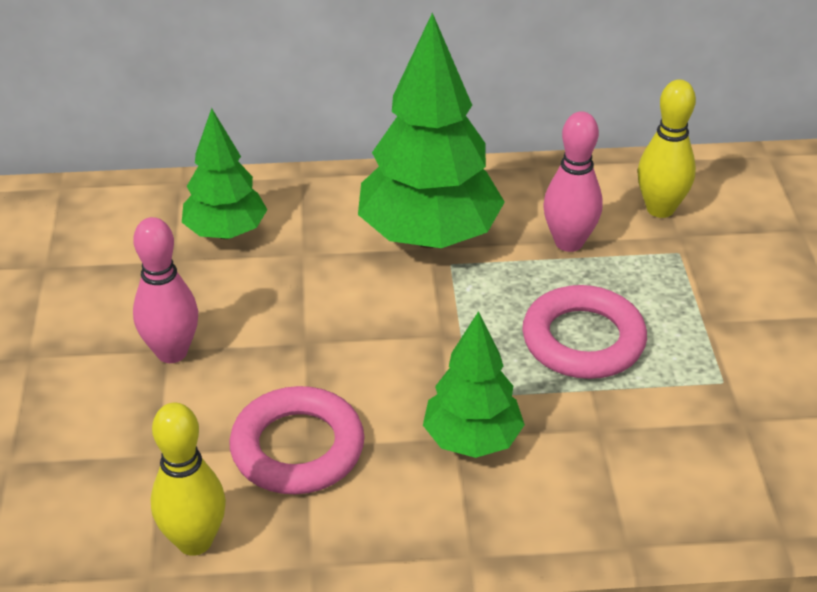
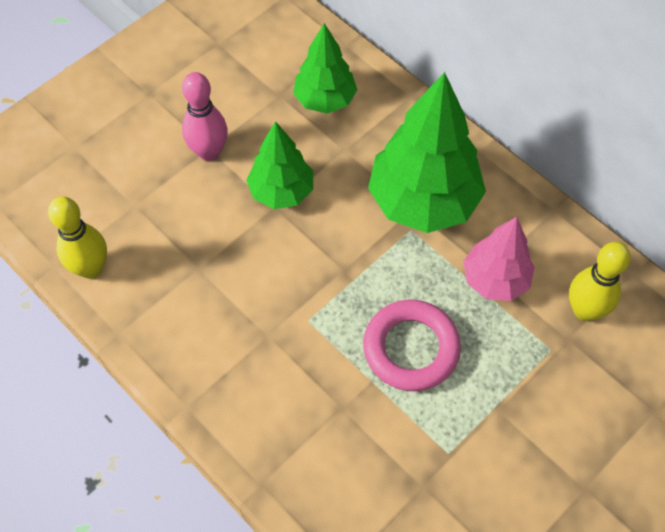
camera: 50 degrees right, 20 degrees up
(297, 448) = (192, 265): pink ring -> none
(472, 440) = (273, 346): green tree -> green tree (281, 191)
(569, 242) = (495, 280): pink bowling pin -> pink tree

